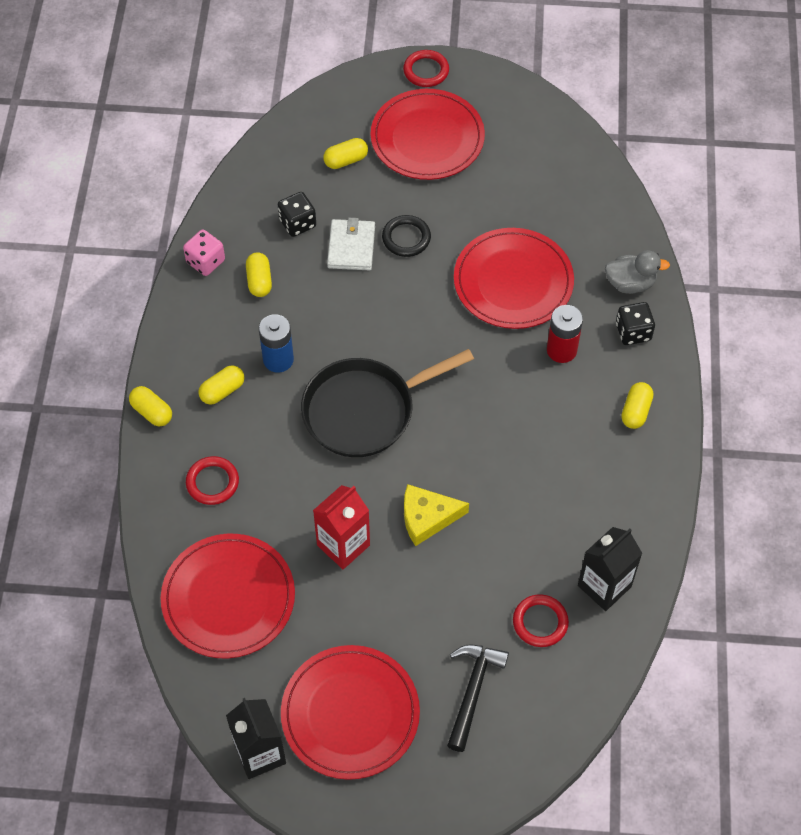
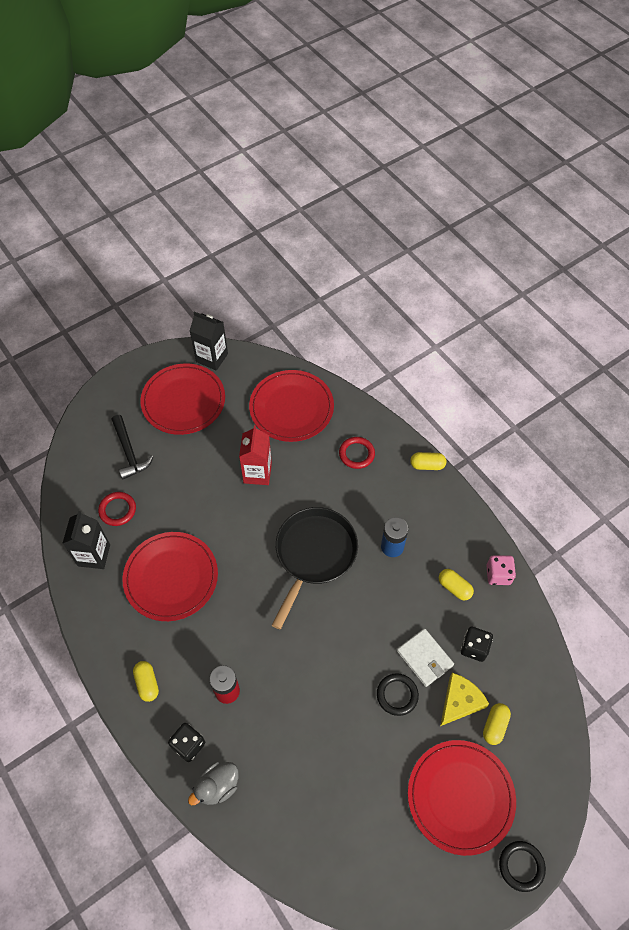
camera: 140 degrees right, 0 degrees up
(222, 391) = (403, 505): yellow capsule -> none
(426, 71) = (521, 866): red ring -> black ring
(427, 517) = (224, 520): yellow cheese -> yellow cheese (460, 701)
(513, 281) = (299, 719): red plate -> red plate (171, 577)

